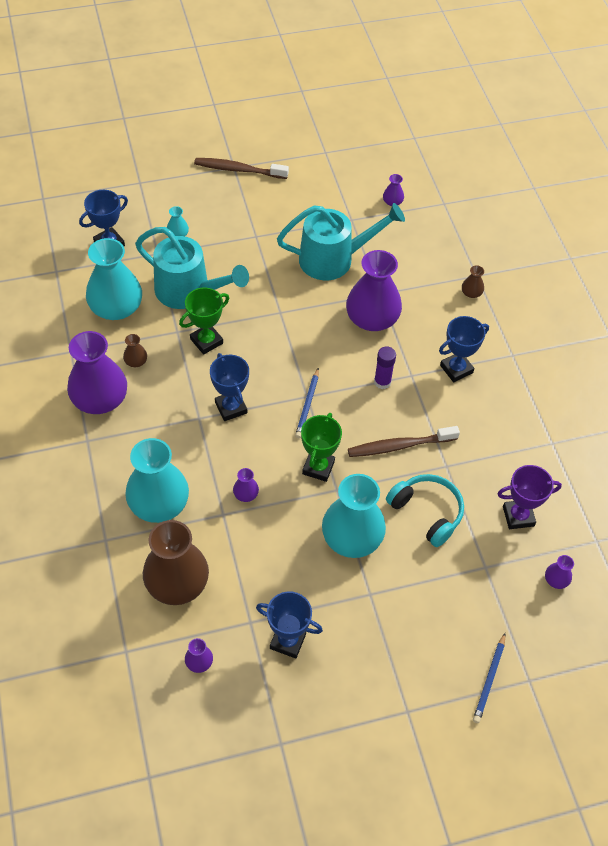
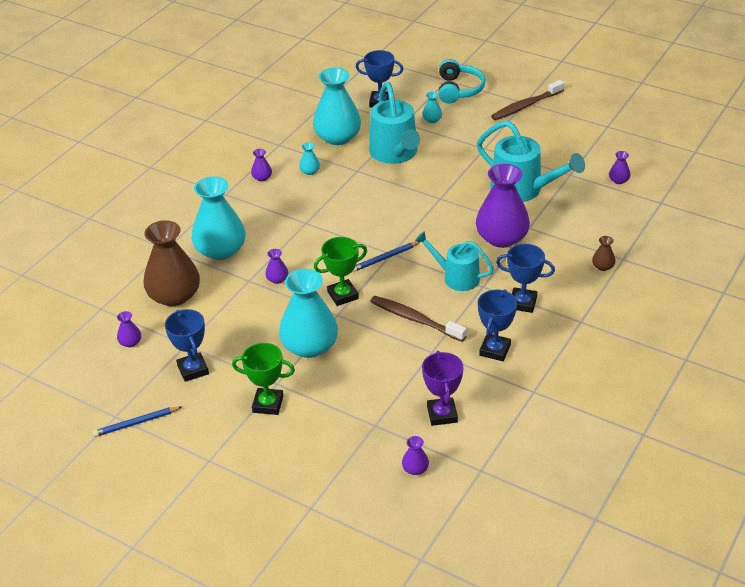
camera: 50 degrees right, 15 degrees down
(100, 399) = (262, 178): purple vase -> purple vase, size x0.42
(136, 361) = (310, 171): brown vase -> turquoise vase
(206, 341) = (368, 186): green trophy -> green trophy (268, 404)
(231, 408) = (333, 229): blue trophy -> blue trophy (495, 350)
(239, 170) = (526, 105): brown toothbrush -> brown toothbrush turned 90 degrees counterclockwise
(382, 382) = (456, 277): purple glue stick -> turquoise watering can
(427, 512) = (379, 367): turquoise headphones -> turquoise headphones (459, 89)
(489, 679) = (285, 486): blue pencil -> blue pencil (136, 423)
(518, 516) = (442, 414): purple trophy -> purple trophy turned 45 degrees clockwise

